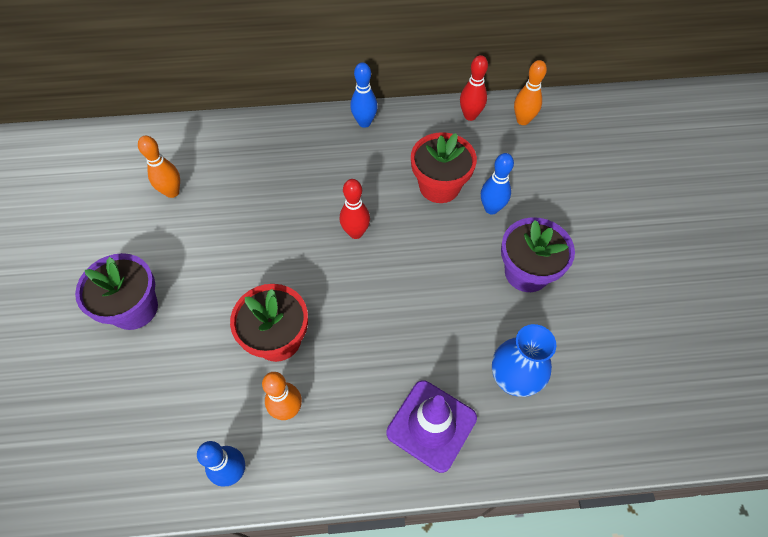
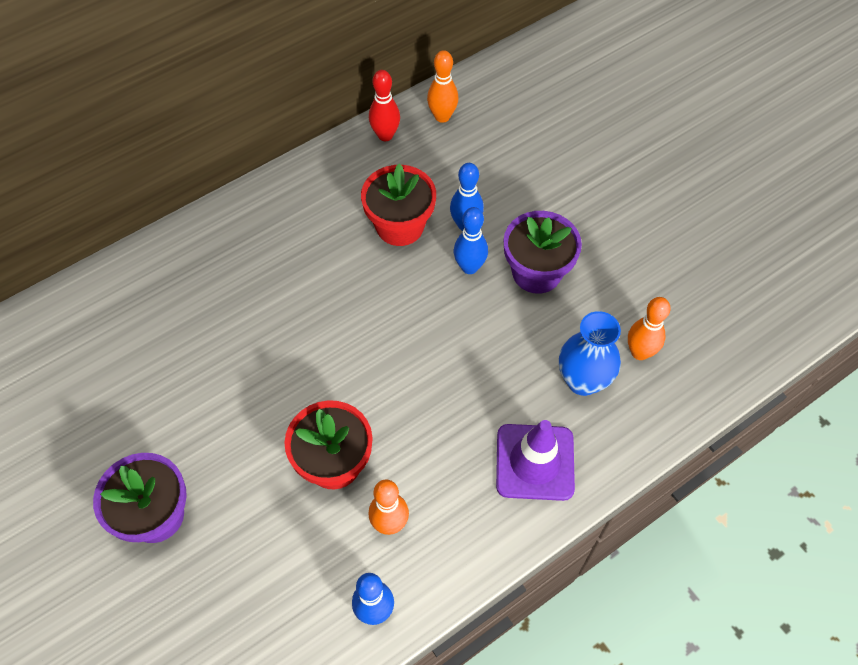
camera: 30 degrees left, 0 degrees up
(172, 192) = (107, 371): orange bowling pin -> orange bowling pin (639, 352)
(355, 232) = (344, 316): red bowling pin -> none
(364, 122) = (276, 193): blue bowling pin -> blue bowling pin (469, 267)

